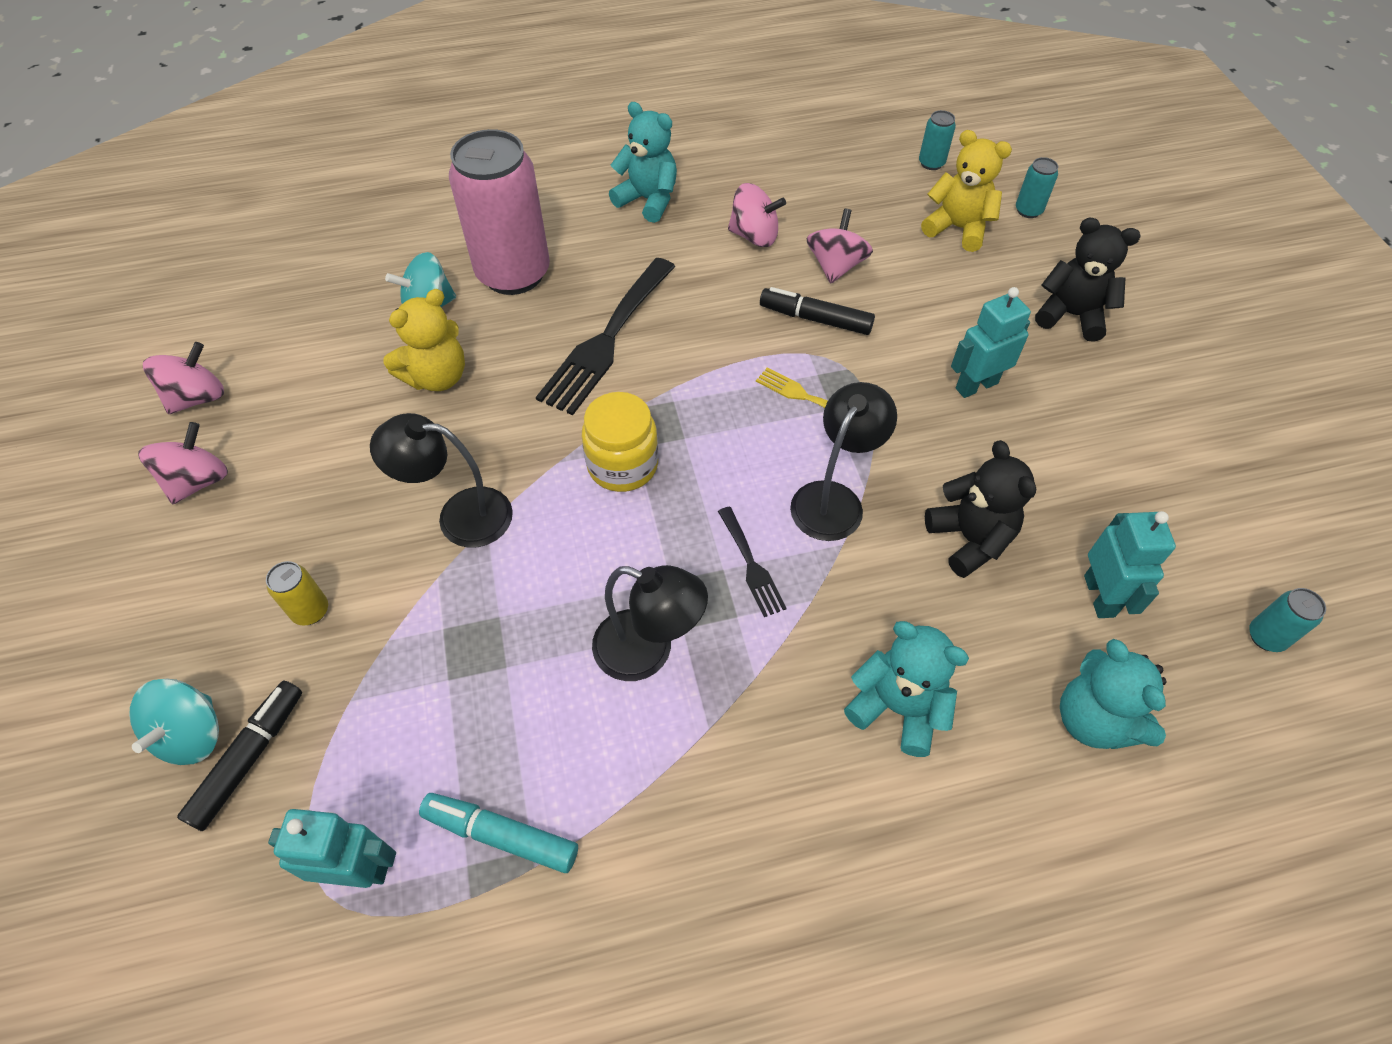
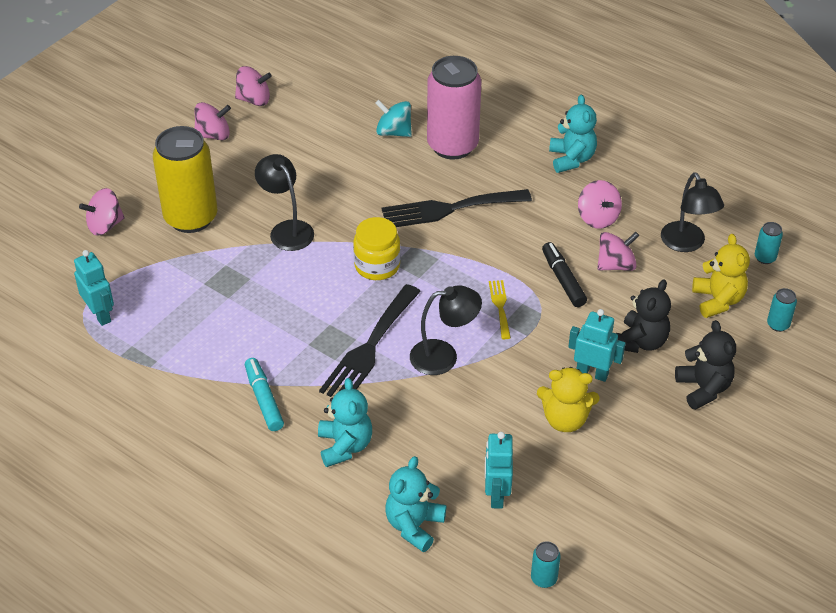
camera: 50 degrees right, 10 degrees down
(192, 734) = (105, 225): turquoise spinning top -> pink spinning top
(249, 758) = (112, 249): black marker -> none
(310, 611) = (191, 218): yellow can -> yellow can, size x2.50
(437, 377) = (355, 166): yellow teddy bear -> yellow teddy bear (565, 419)
(501, 835) = (153, 348): turquoise marker -> turquoise marker (264, 399)
(648, 651) = (284, 340): black lamp -> black lamp (686, 244)
(751, 566) = (369, 348): black fork -> black fork, size x2.02
(969, 539) = (477, 424): black teddy bear -> black teddy bear (641, 342)
(1099, 596) = (496, 495): turquoise robot -> turquoise robot turned 135 degrees clockwise

